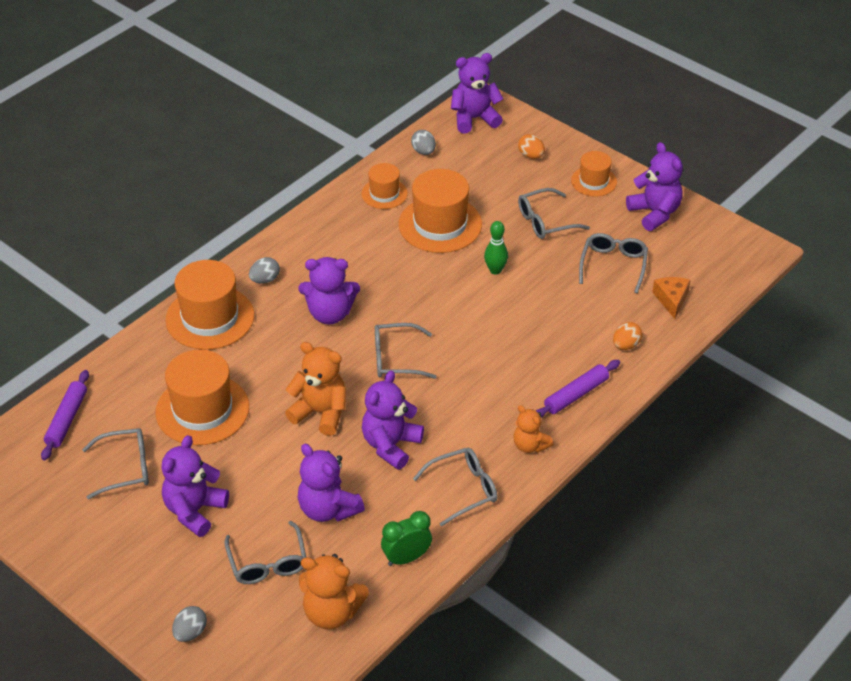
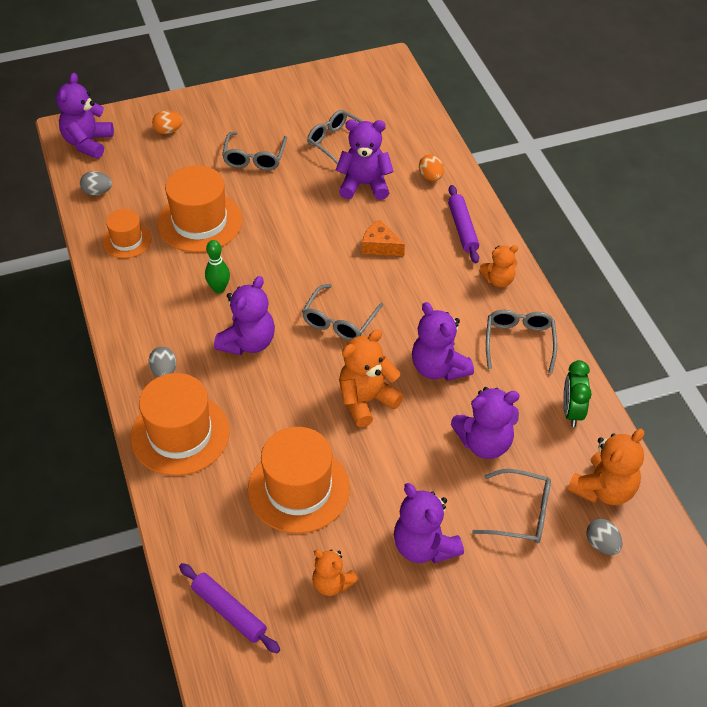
camera: 60 degrees left, 5 degrees up
(125, 468) = (332, 583): grey glasses -> orange teddy bear
(190, 632) = (571, 608): grey egg -> grey egg (602, 544)
(495, 270) = (285, 212): green bowling pin -> green bowling pin (219, 288)
(594, 181) = (233, 110): orange hat -> none
(654, 213) = (300, 95): purple teddy bear -> purple teddy bear (364, 185)
(671, 300) = (402, 130): orange cheese -> orange cheese (380, 246)

